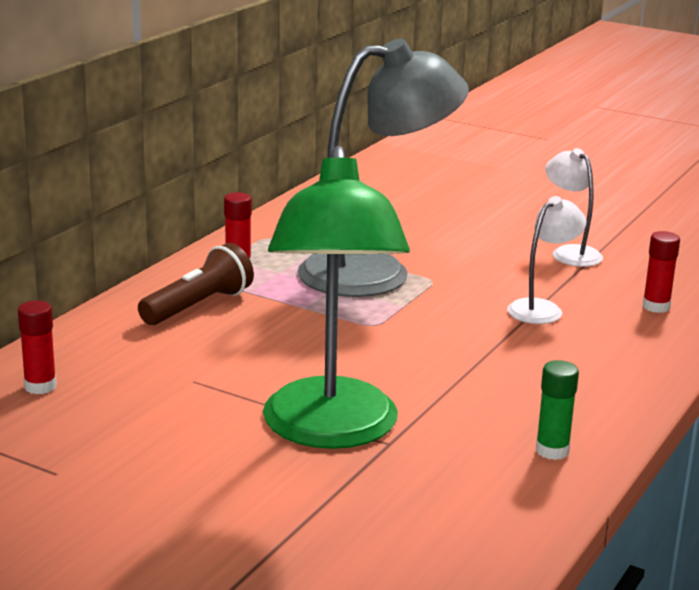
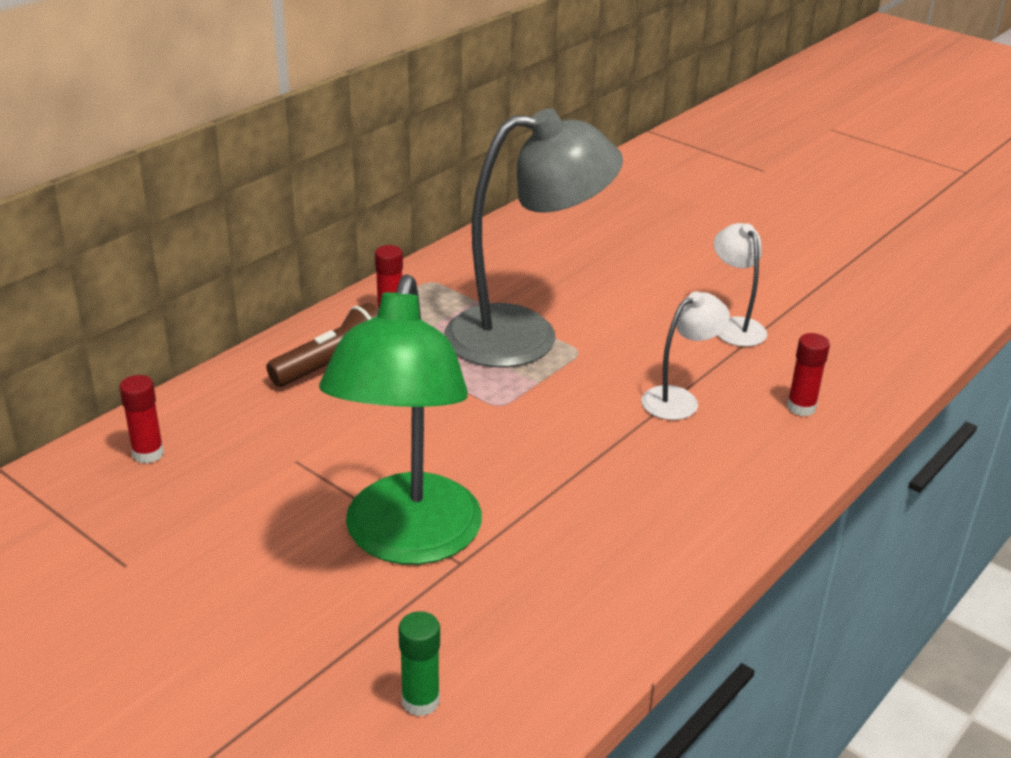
camera: 10 degrees right, 10 degrees up
(552, 451) = (623, 591): green glue stick -> green glue stick (420, 701)

